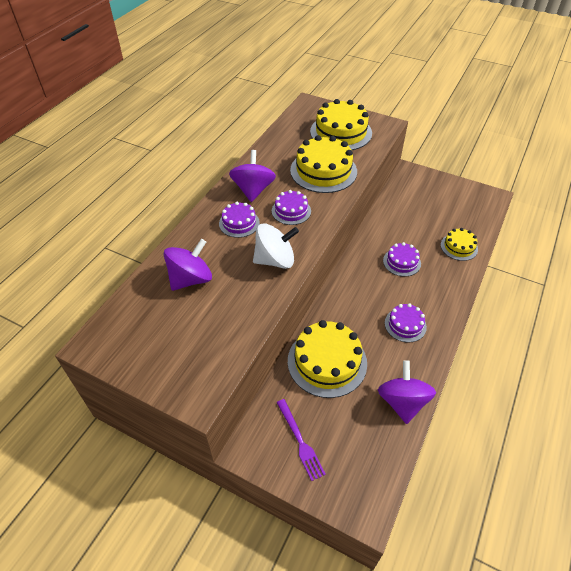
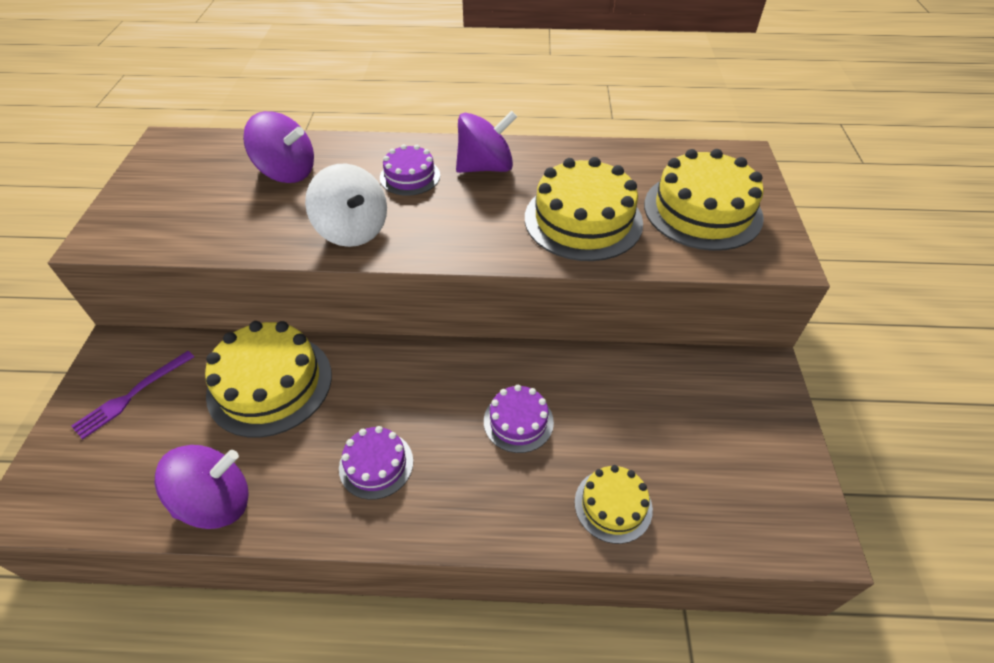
camera: 65 degrees right, 0 degrees up
(291, 211) = (464, 214): purple cake -> none

